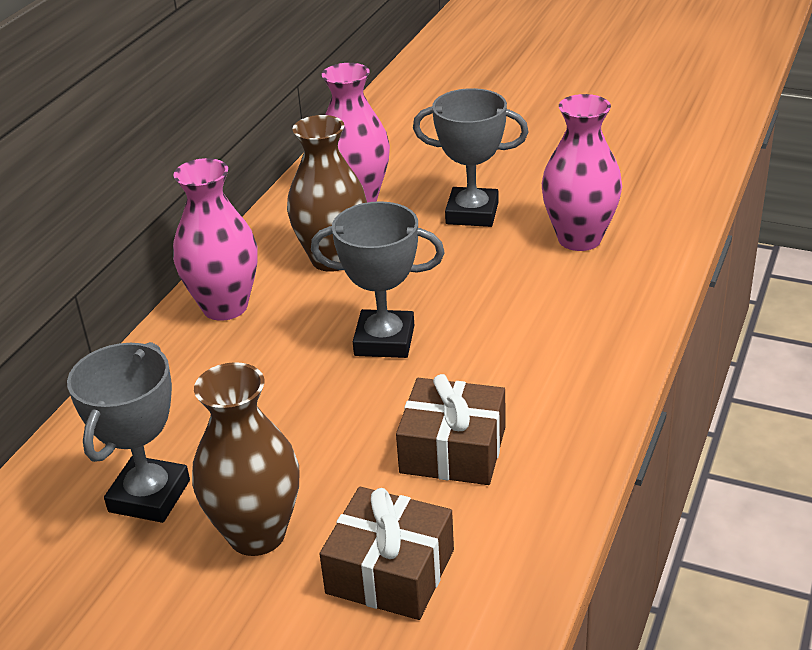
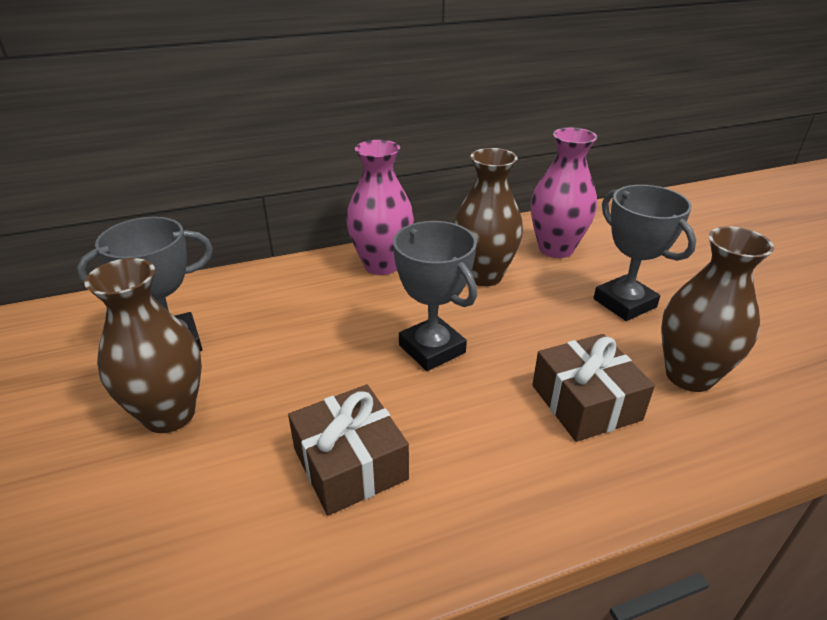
camera: 45 degrees right, 0 degrees up
(390, 571) = (175, 517): brown gift -> brown gift (586, 402)
(579, 239) = (689, 376): pink vase -> brown vase

